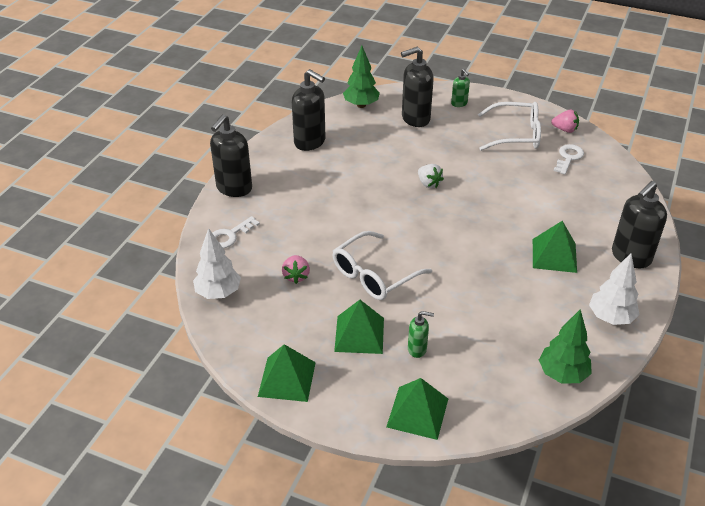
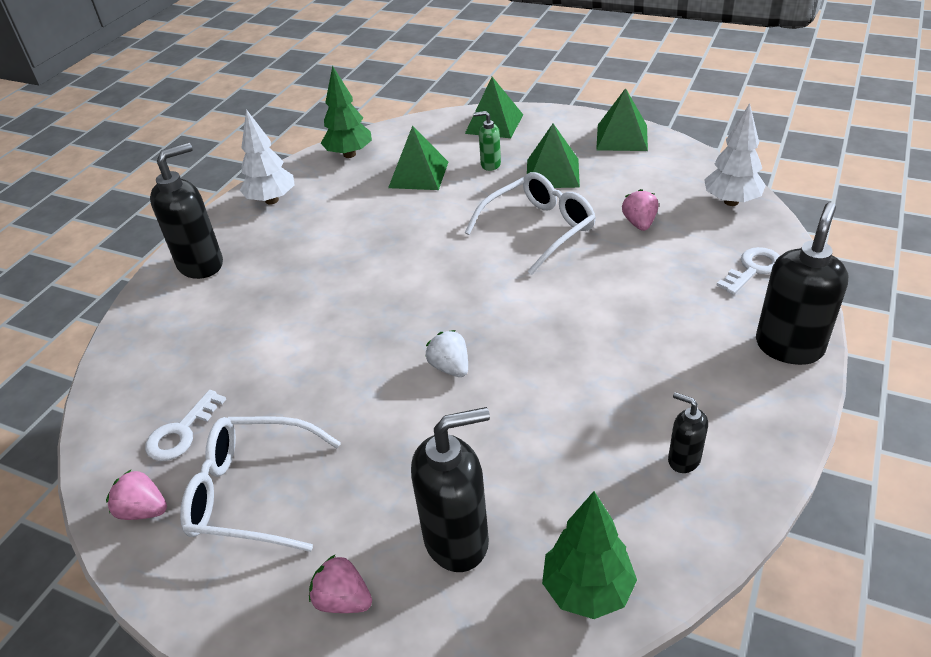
camera: 175 degrees left, 0 degrees up
(310, 142) = (683, 459): black soap dispenser -> black soap dispenser, size x0.51
(459, 103) = (343, 600): green soap dispenser -> pink strawberry
(554, 255) = (299, 262): green pyramid -> green pyramid (418, 174)

